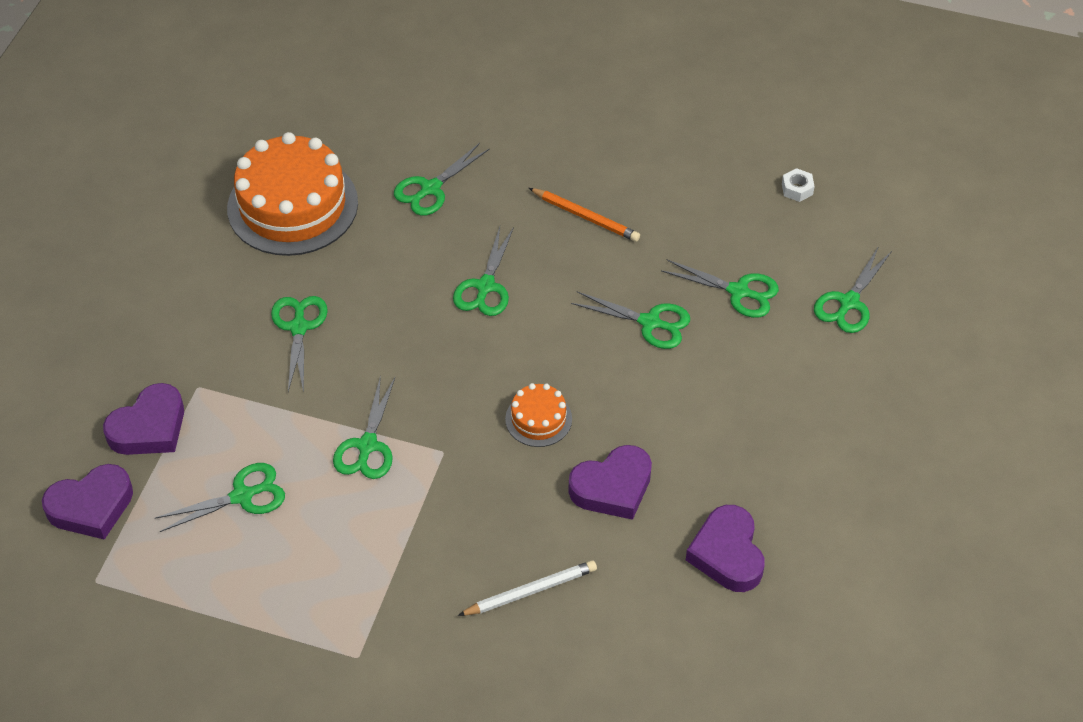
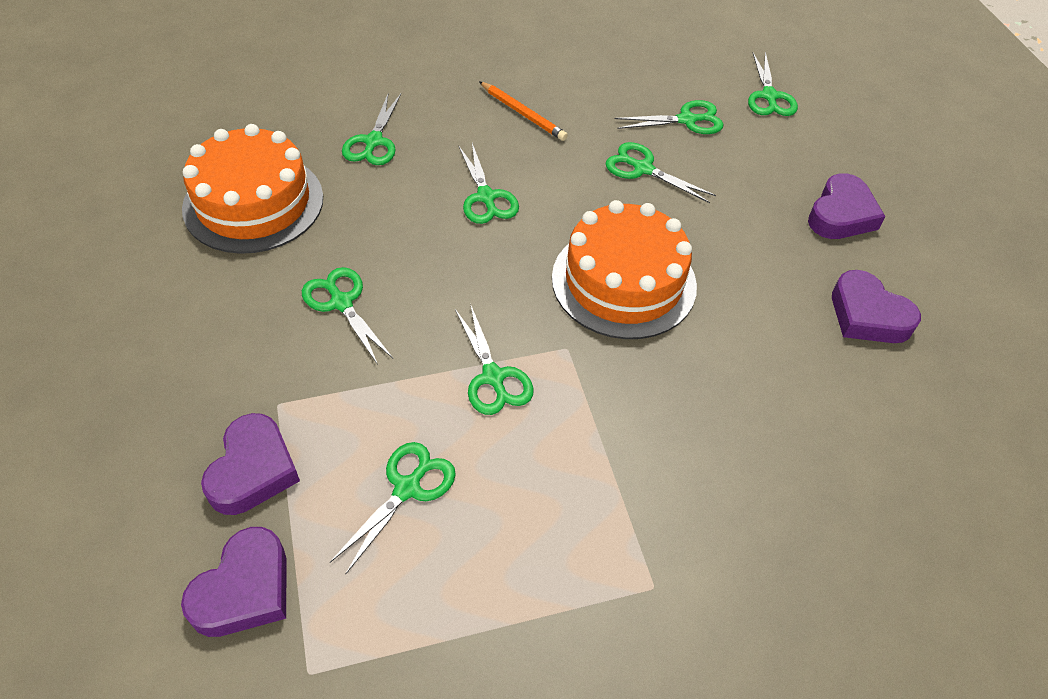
camera: 35 degrees left, 0 degrees up
(531, 591) = (750, 431): white pencil -> none
(538, 419) = (623, 281): orange cake -> orange cake, size x2.13
(586, 217) = (523, 114): orange pencil -> orange pencil turned 45 degrees clockwise
(612, 487) = (733, 307): purple heart -> purple heart (841, 214)
(650, 322) = (643, 169): green scissors -> green scissors turned 135 degrees counterclockwise
(797, 189) = (661, 37): white nut -> none

